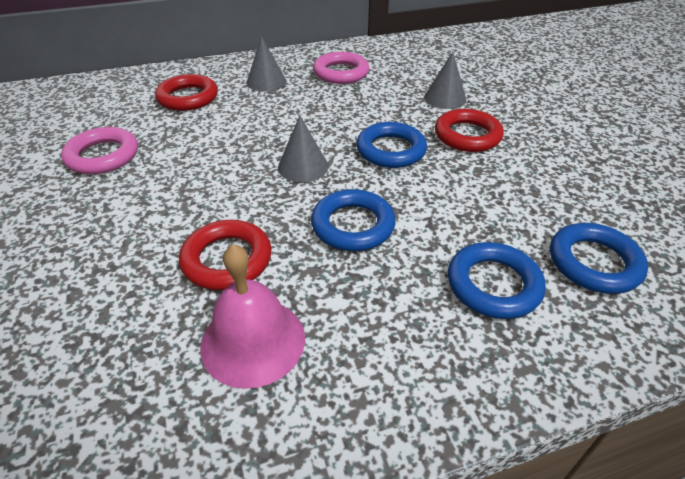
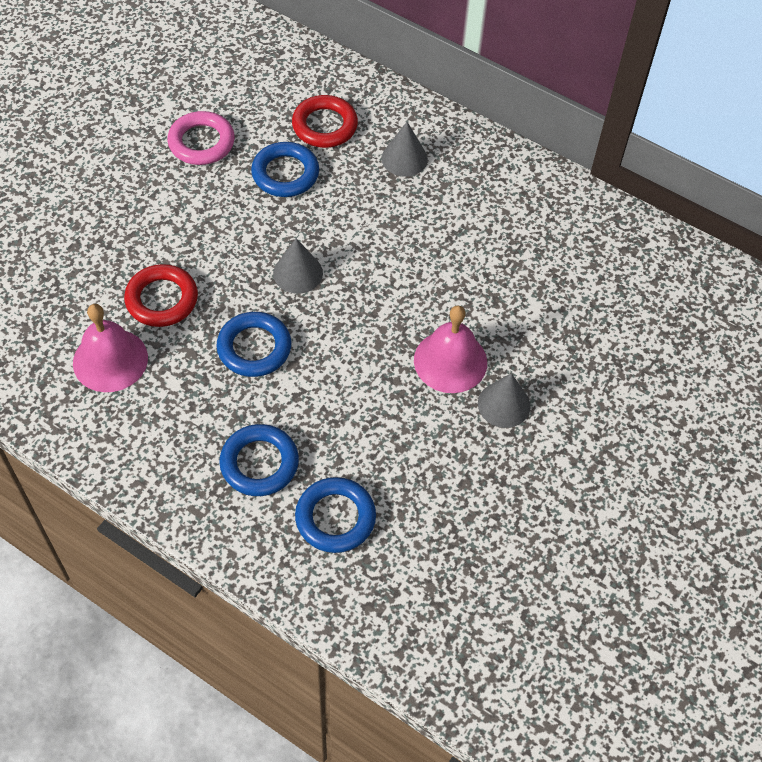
camera: 50 degrees right, 15 degrees up
(341, 73) = (478, 202): pink ring -> none
(391, 150) = (374, 317): blue ring -> blue ring (285, 174)
(445, 98) = (507, 311): grey cone -> grey cone (504, 404)
(467, 135) = (450, 361): red ring -> pink bell

